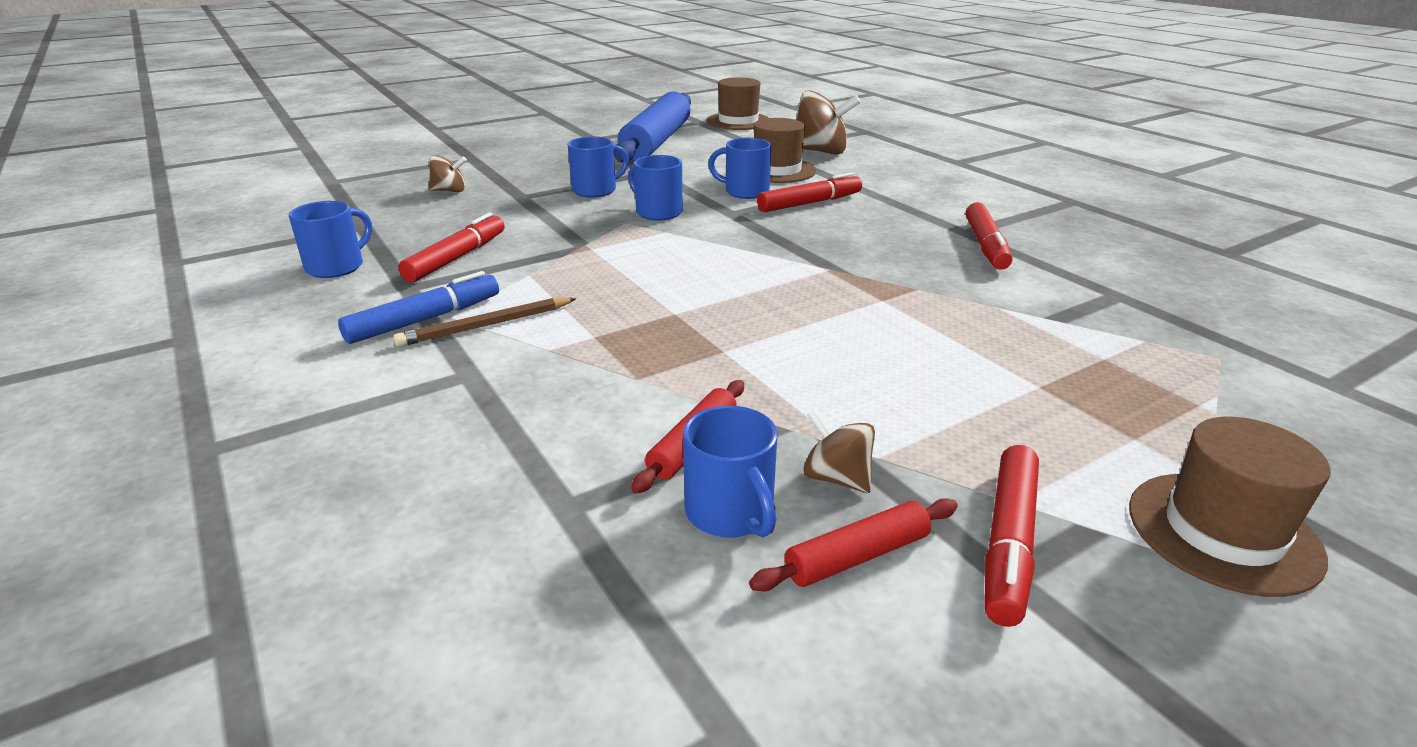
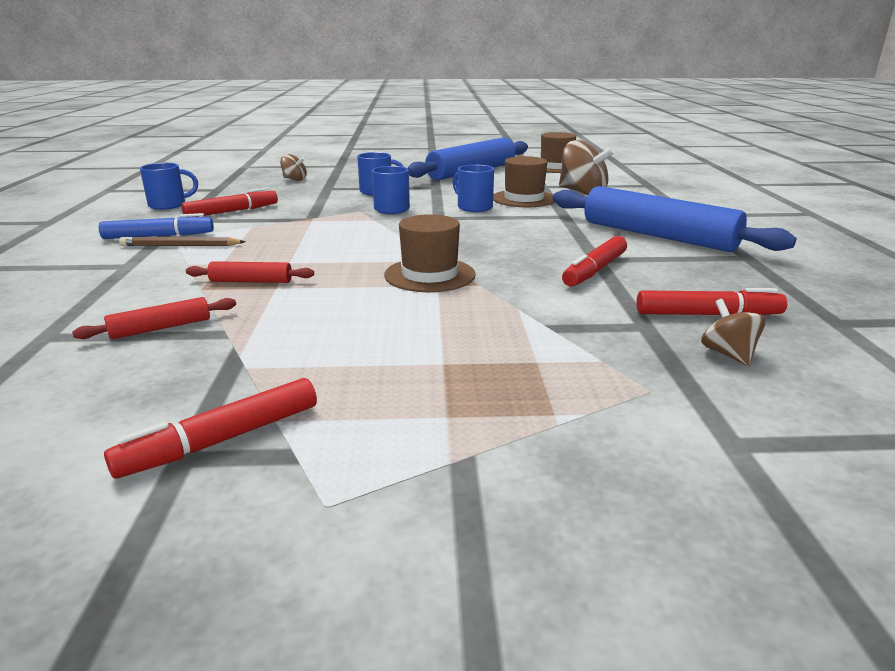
camera: 30 degrees right, 5 degrees down
(730, 513) = (108, 366): blue mug -> none
(809, 203) = (507, 221): red marker -> red marker (707, 314)
(837, 478) = (199, 369): brown spinning top -> brown spinning top (728, 354)
(857, 556) = (124, 411): red rolling pin -> red rolling pin (251, 281)
(971, 193) = (657, 236): none -> blue rolling pin
(1223, 532) = (385, 496): brown hat -> brown hat (429, 275)

